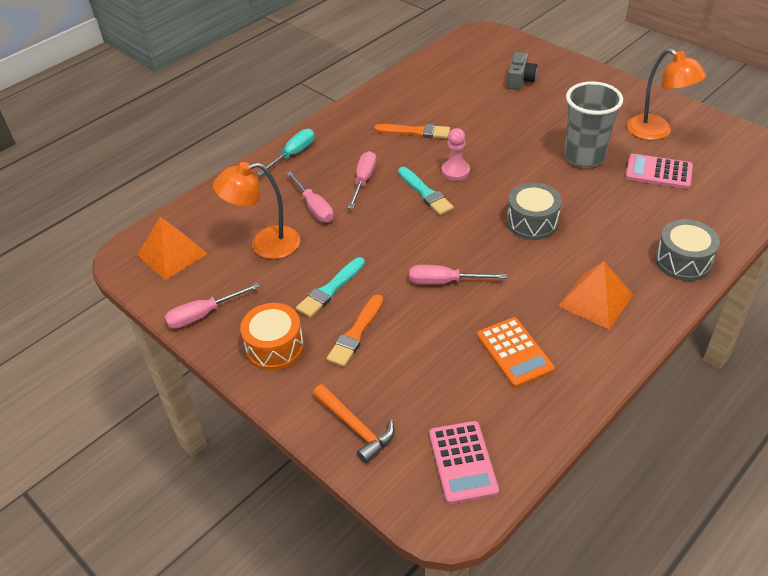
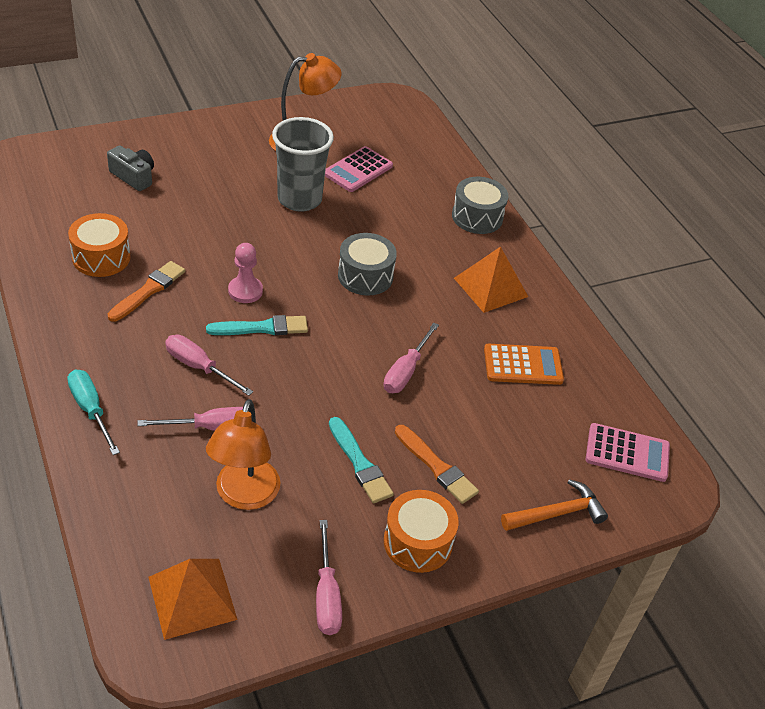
camera: 75 degrees left, 0 degrees up
(428, 102) = (101, 257): none -> orange drum

